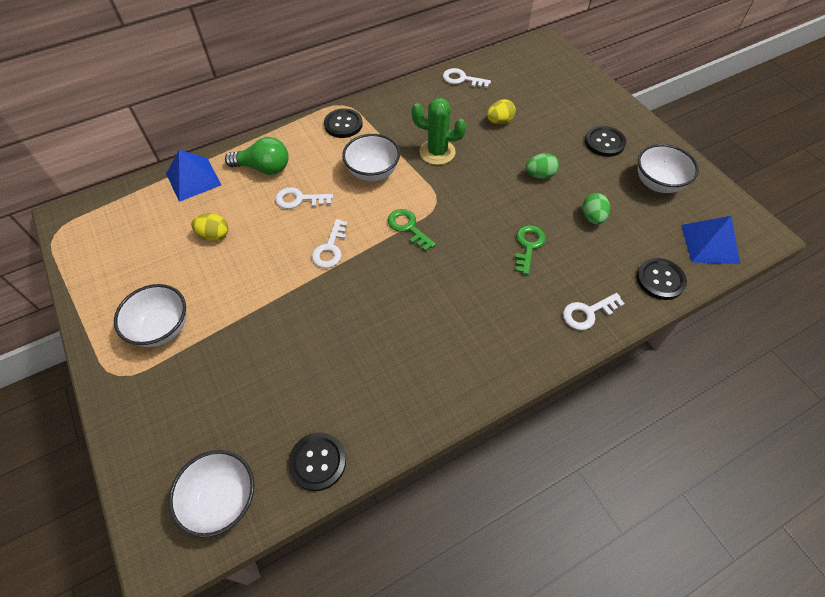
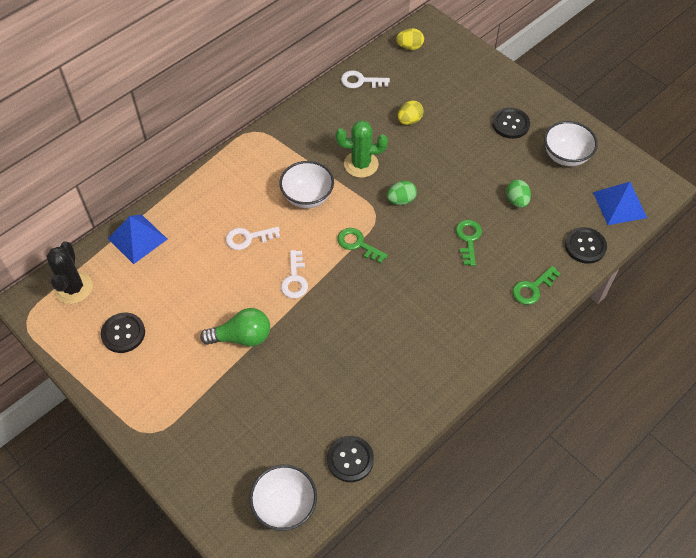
camera: 15 degrees left, 0 degrees up
(113, 212) = (73, 288): none -> black cactus
(162, 328) = (172, 384): white bowl -> none
(214, 235) = (182, 289): yellow egg -> yellow egg (409, 47)
(264, 168) = (202, 213): green light bulb -> green light bulb (242, 337)
(343, 124) = (261, 152): black button -> black button (123, 333)
(540, 175) = (461, 169): green egg -> green egg (401, 200)
(587, 313) = (532, 288): white key -> green key

